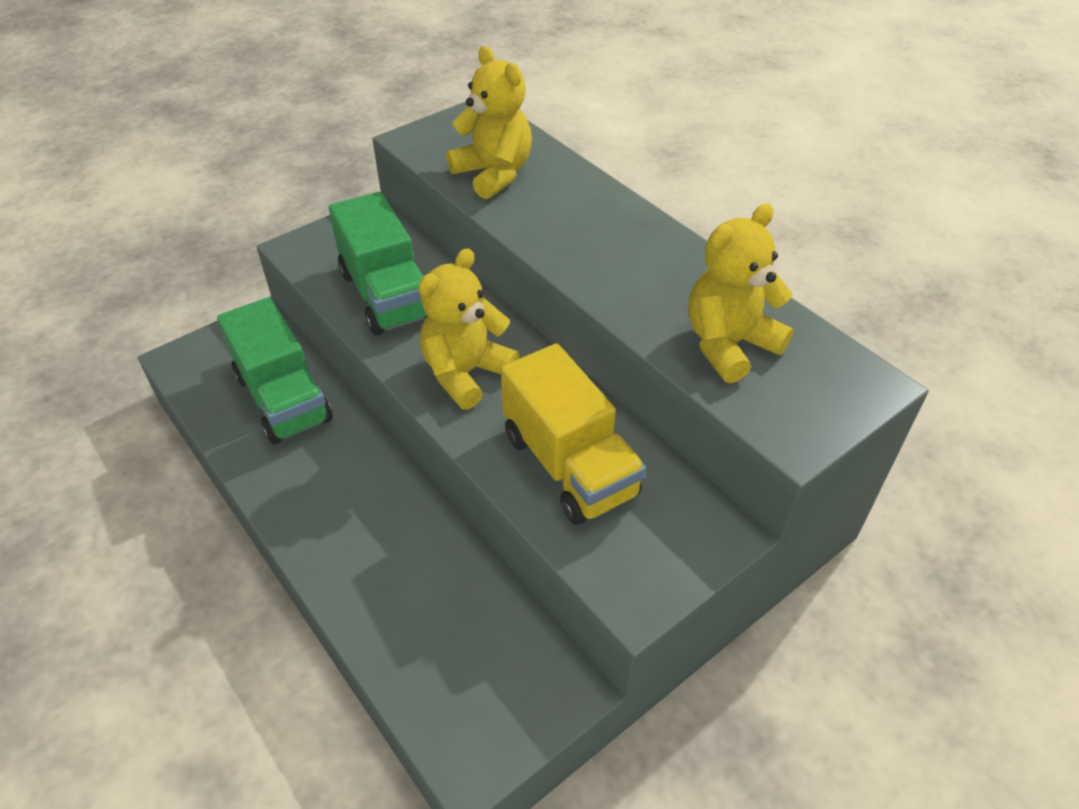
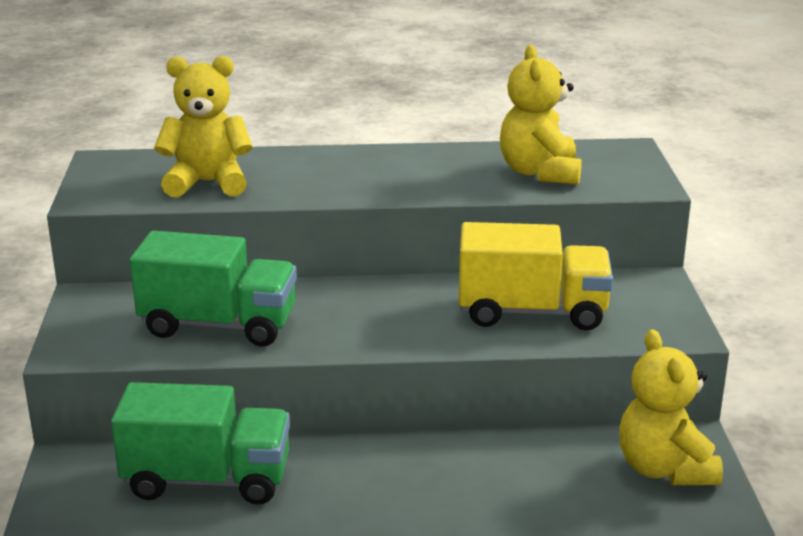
camera: 55 degrees left, 20 degrees down
(466, 373) = (375, 320): yellow teddy bear -> yellow teddy bear (664, 469)

